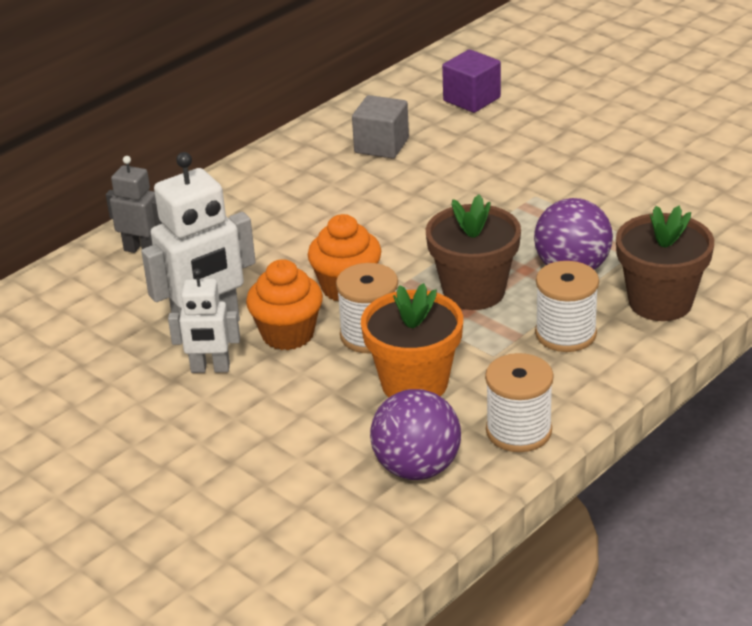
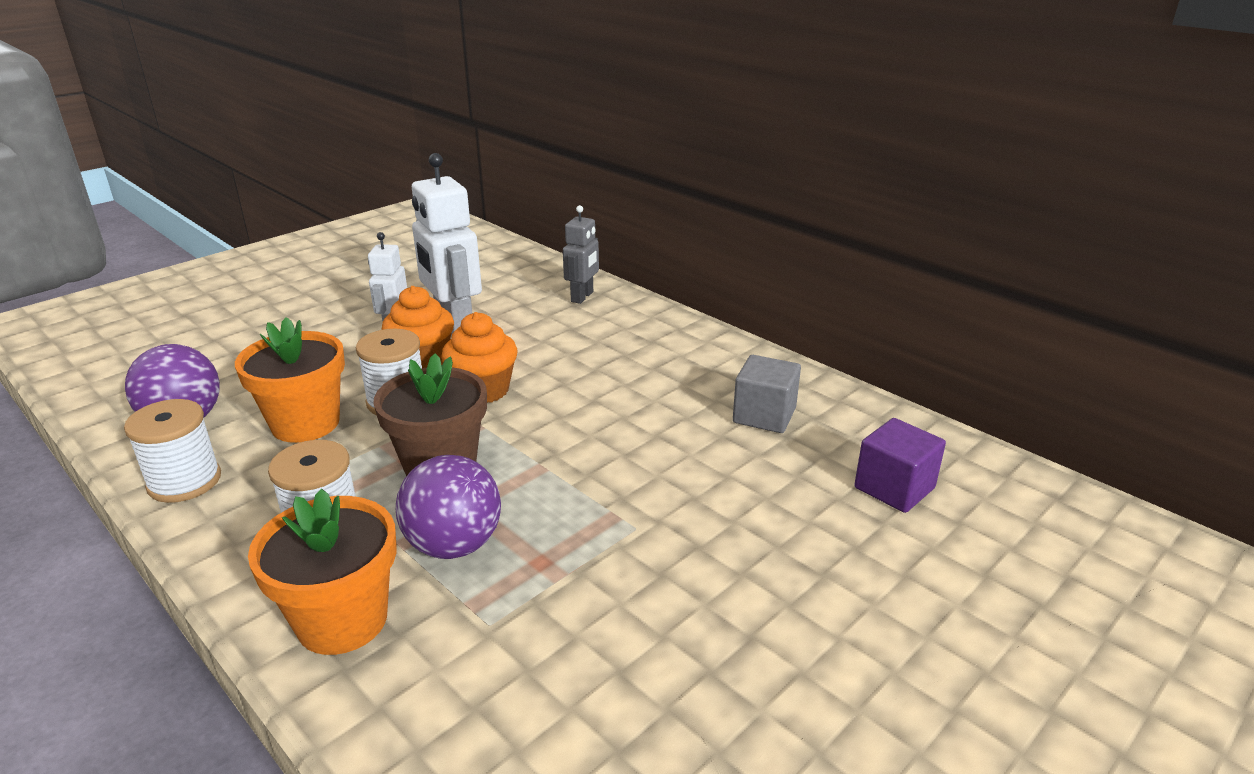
camera: 90 degrees right, 5 degrees down
(660, 302) = (342, 620): brown flower pot -> orange flower pot

